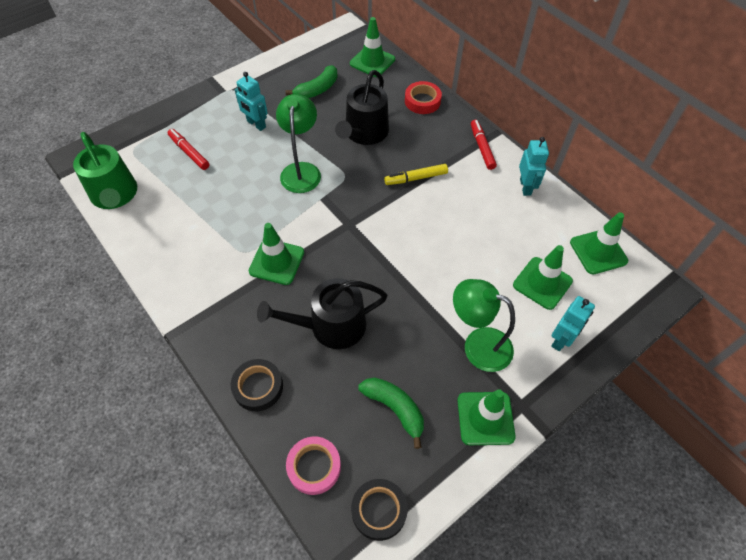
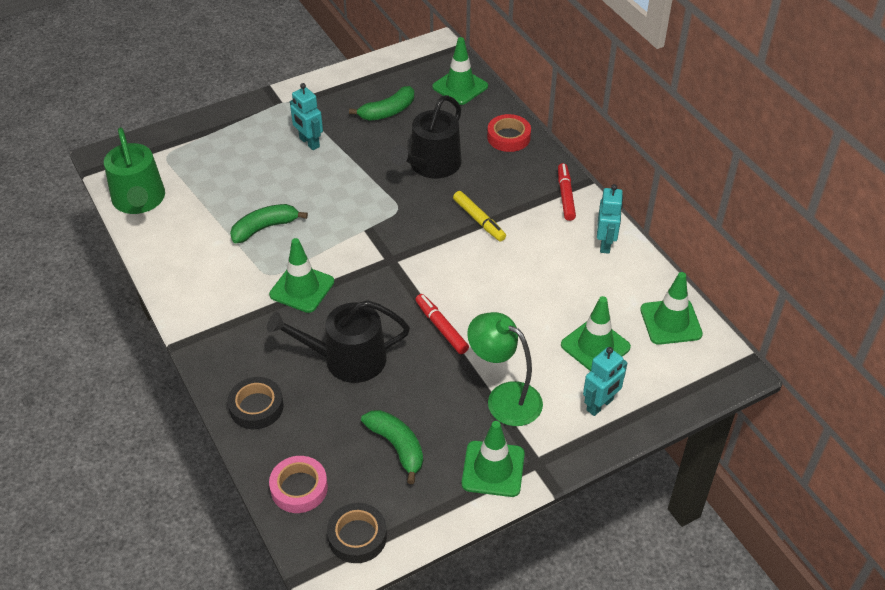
camera: 10 degrees right, 10 degrees down
(189, 152) = (228, 165): red marker -> red marker (441, 328)
(232, 208) = (265, 228): none -> green banana
(301, 170) = (350, 197): green lamp -> none
(416, 178) = (479, 220): yellow marker -> yellow marker turned 120 degrees counterclockwise

